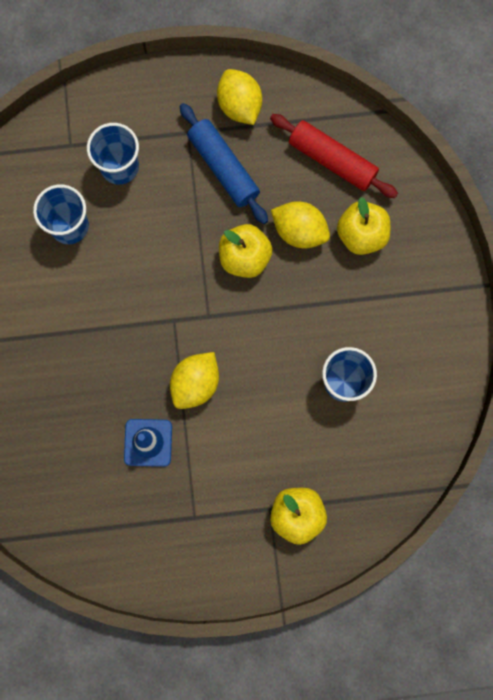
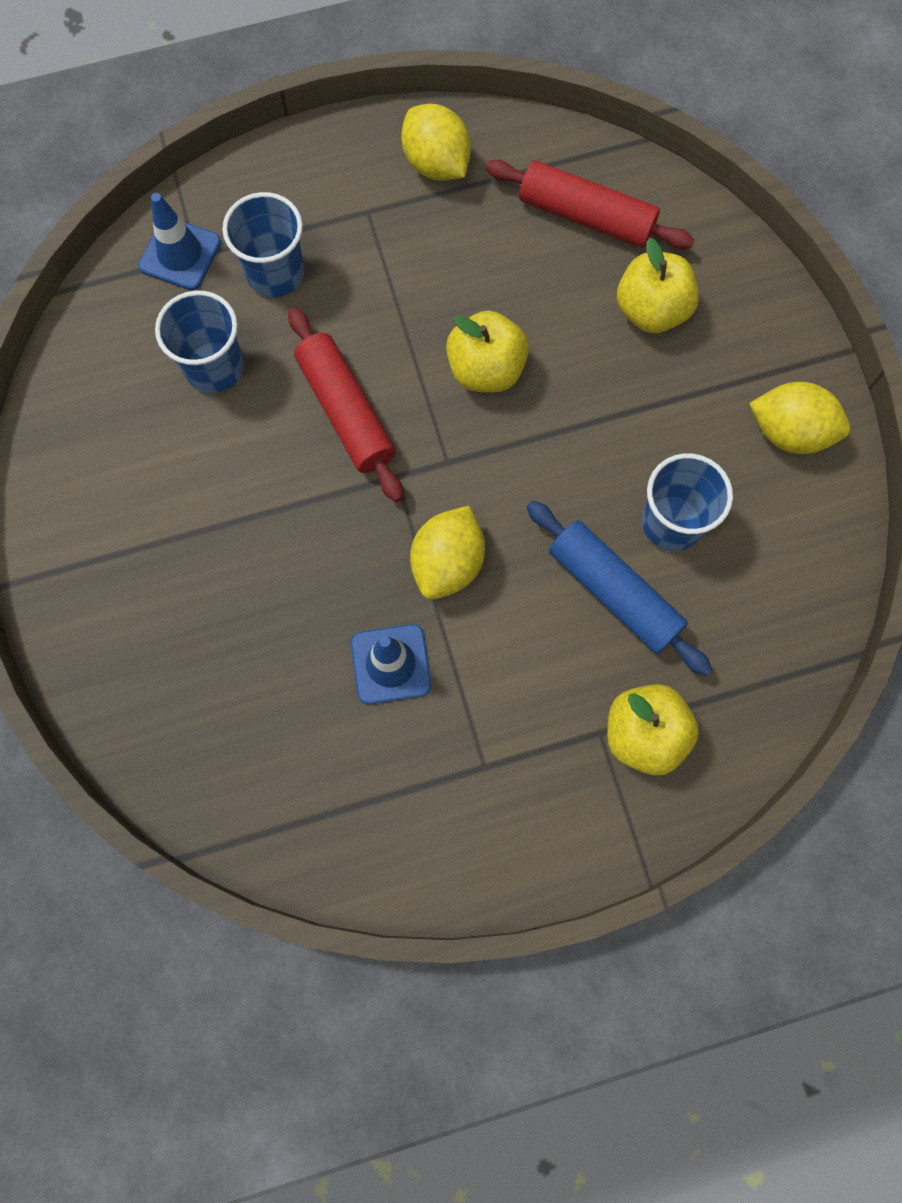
camera: 10 degrees left, 5 degrees down
(59, 143) = (180, 254): none -> blue traffic cone
(149, 270) = (346, 411): none -> red rolling pin
(223, 168) = (429, 251): blue rolling pin -> blue rolling pin (613, 593)
(299, 231) = (559, 320): yellow lemon -> yellow lemon (789, 432)

